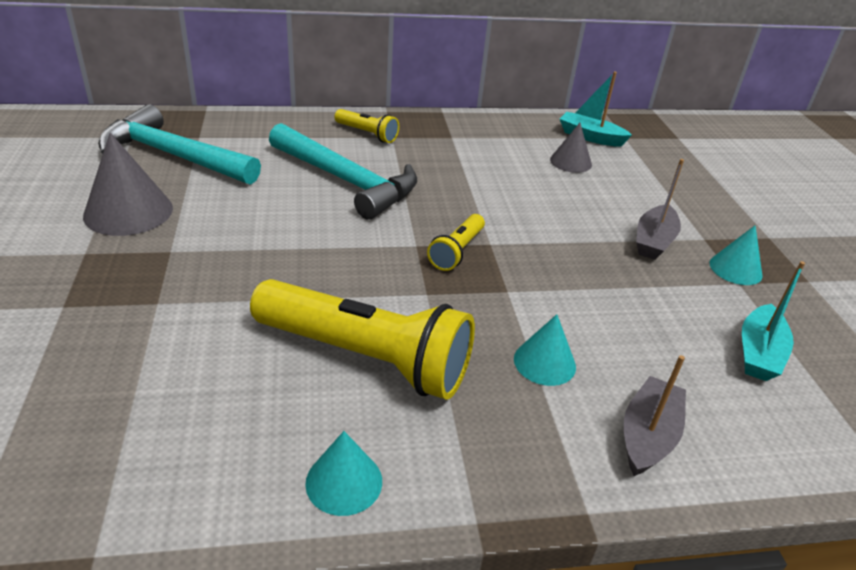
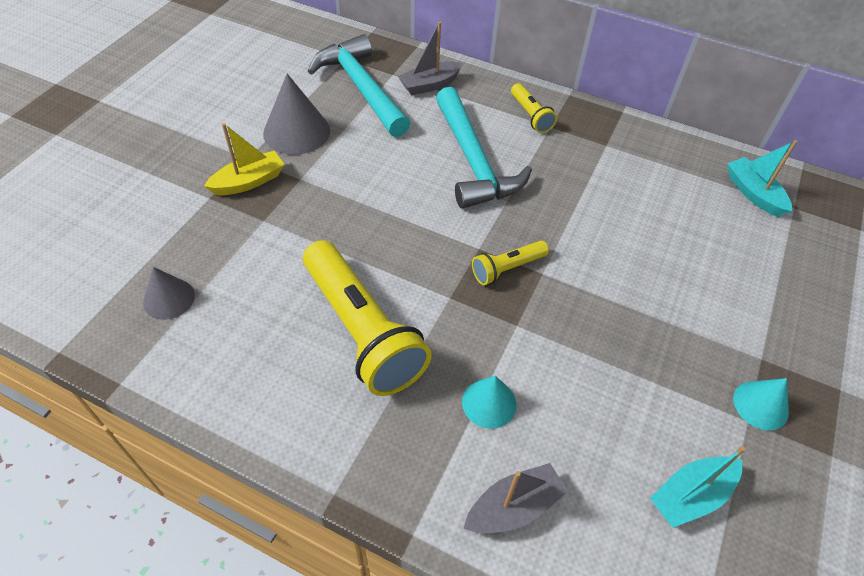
camera: 35 degrees right, 15 degrees up
(105, 274) = (249, 182): none -> yellow boat
(344, 482) = (277, 416): turquoise cone -> none
(570, 162) = (702, 216): grey cone -> grey cone (169, 298)
(653, 241) = (703, 337): grey boat -> grey boat (430, 85)

